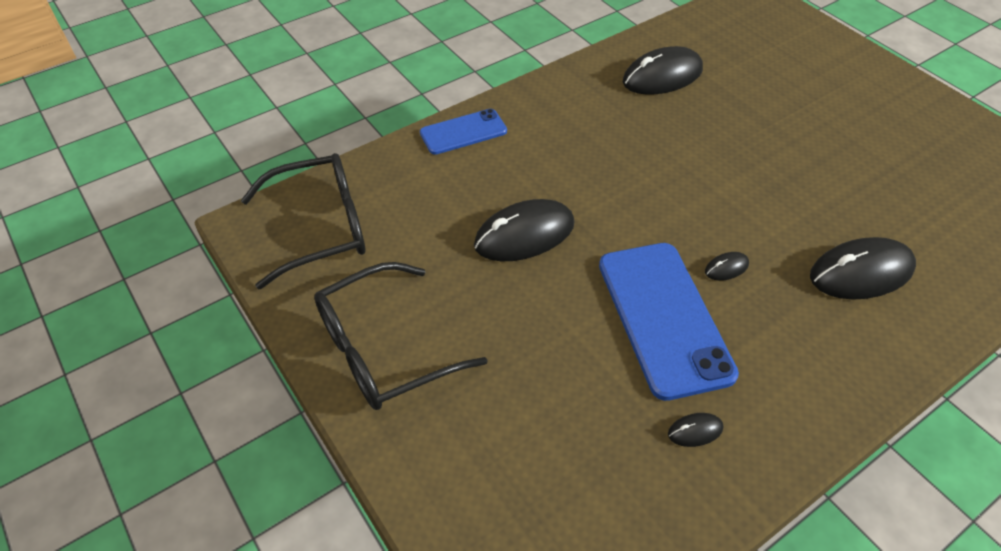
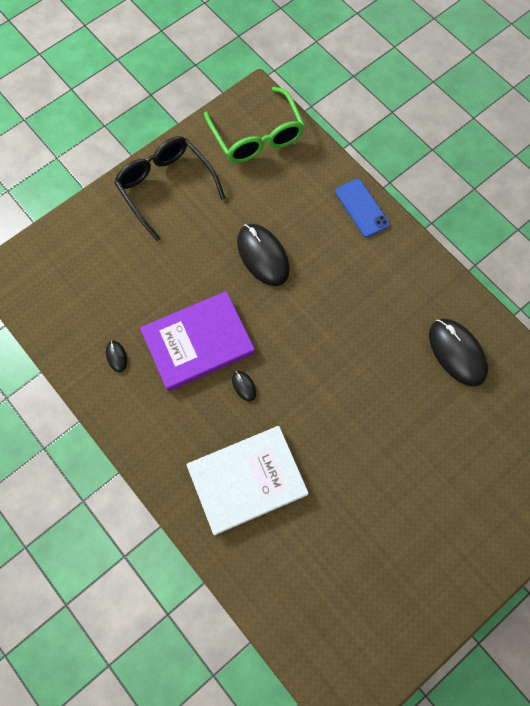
camera: 85 degrees right, 20 degrees up
(321, 227) = (257, 136): black glasses -> green glasses
(663, 318) = (198, 342): blue phone -> purple book
(861, 272) = (247, 480): black mouse -> white book

